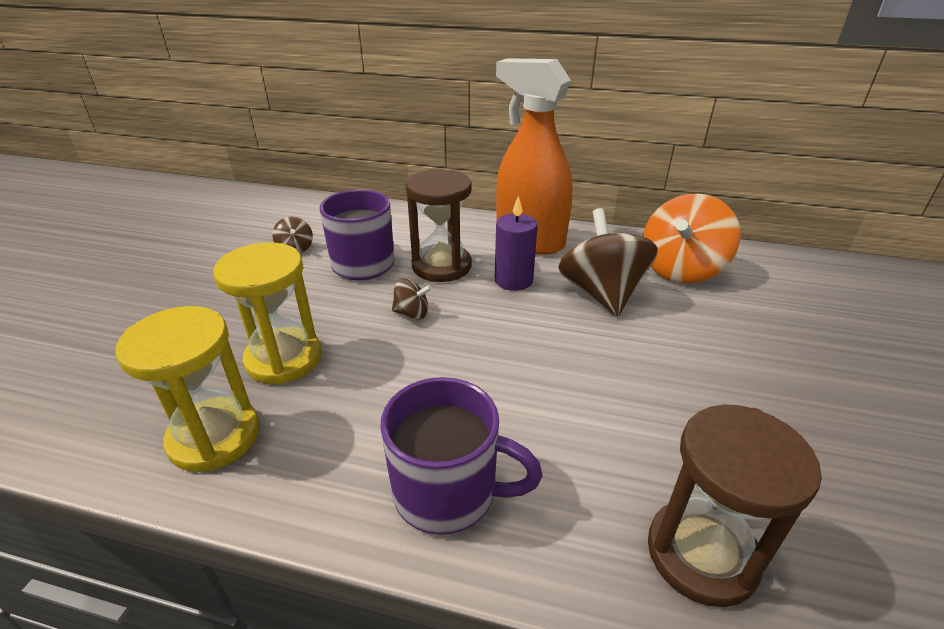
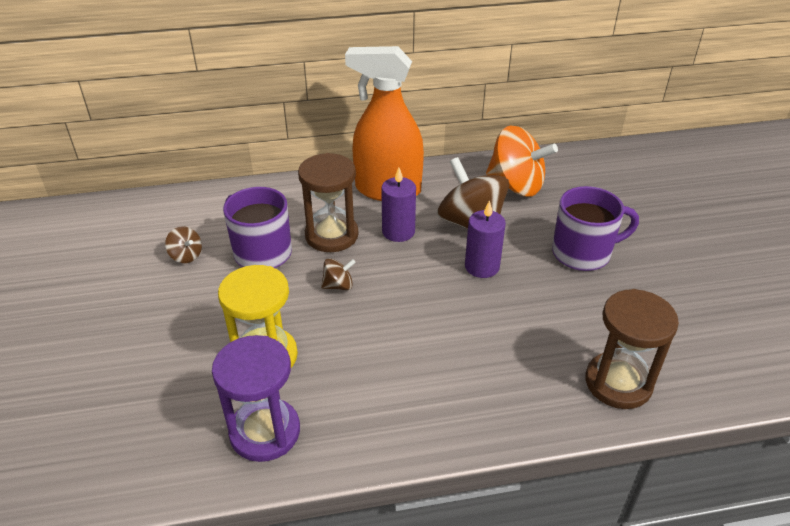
camera: 25 degrees left, 5 degrees up
(214, 437) = (265, 432): yellow hourglass -> purple hourglass
(448, 492) = (457, 405): purple mug -> purple mug (583, 253)
(587, 340) = (482, 266): none -> purple candle
(681, 269) = (516, 185): orange spinning top -> orange spinning top turned 75 degrees counterclockwise

